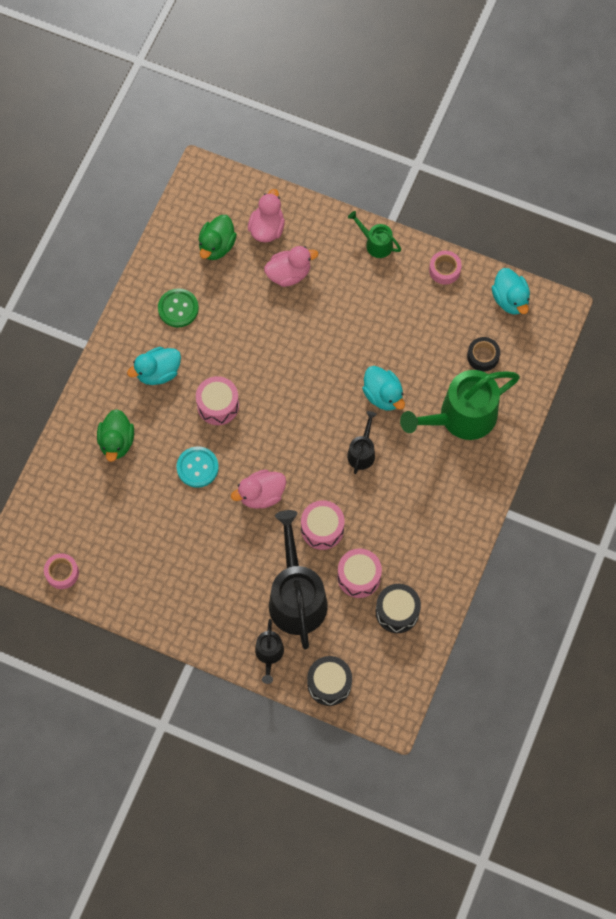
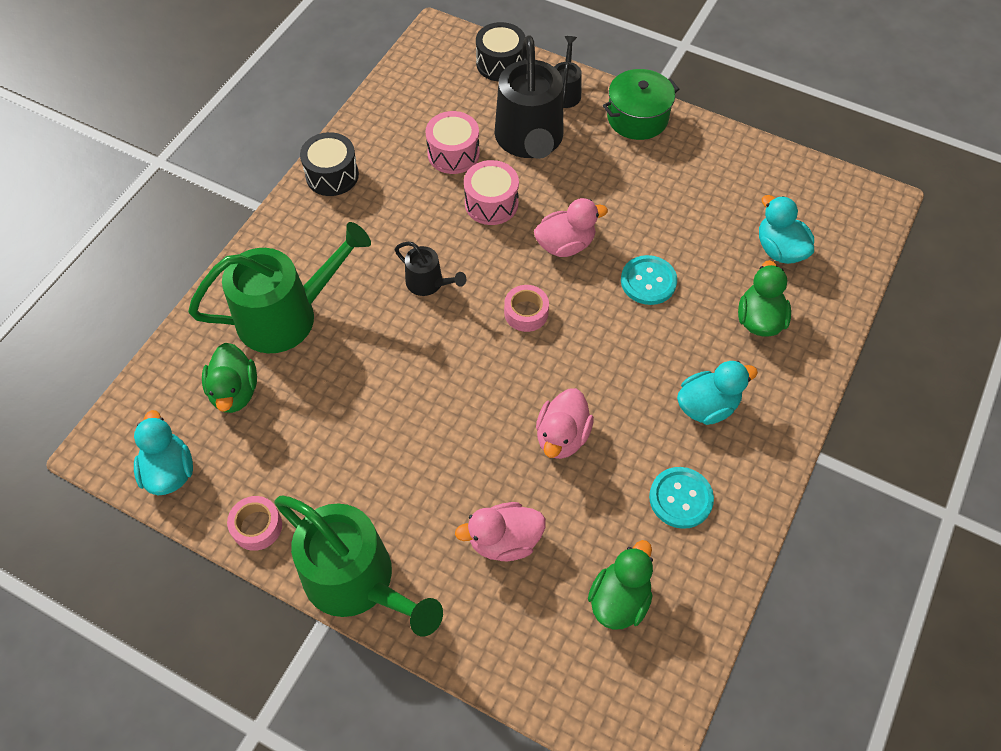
camera: 175 degrees left, 10 degrees down
(62, 573) = (813, 181): pink tape -> pink tape (526, 313)
(178, 308) = (680, 498): green button -> turquoise button
(205, 629) = (637, 118): none -> green pot
(218, 405) = (620, 355): pink drum -> none
(267, 228) = (534, 624): pink duck -> pink duck (562, 436)
(362, 452) = (428, 283): black watering can -> black watering can turned 75 degrees counterclockwise
(376, 243) = (357, 581): green watering can -> green watering can, size x2.06
(383, 395) = (387, 351): turquoise duck -> turquoise duck (779, 249)
(397, 612) = (414, 119): black drum -> black drum (332, 175)
(483, 356) = (235, 392): black tape -> green duck

